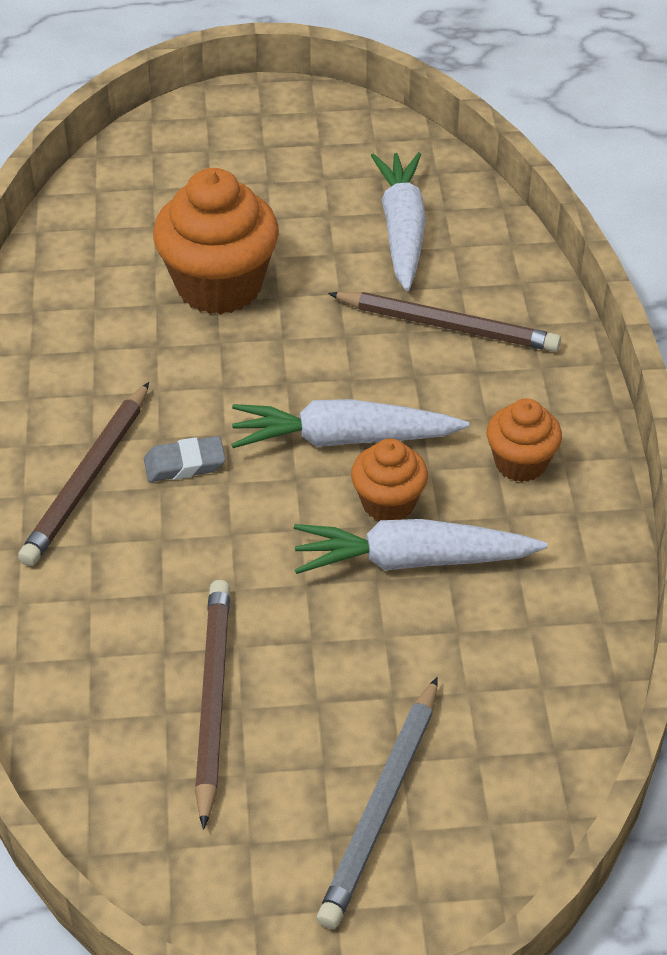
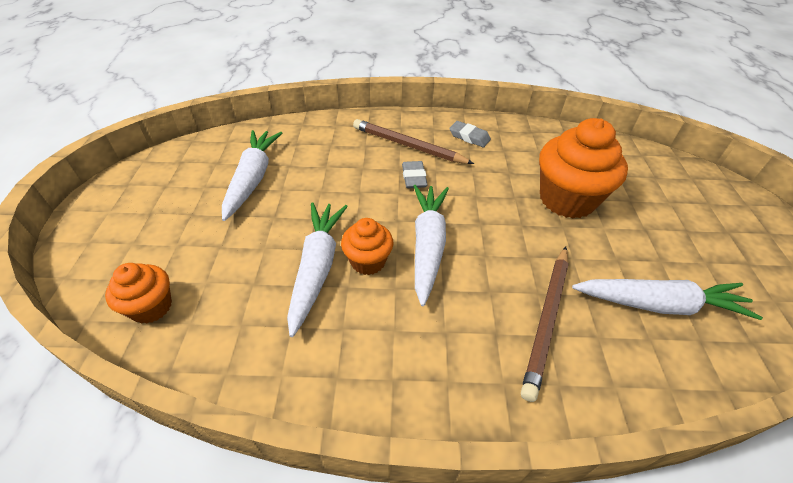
camera: 95 degrees right, 0 degrees up
(54, 393) = (469, 137): none -> grey eraser
(212, 699) = (253, 178): brown pencil -> white carrot
(382, 807) = (153, 233): grey pencil -> none
(520, 463) = (393, 346): orange cupcake -> orange cupcake (151, 307)

